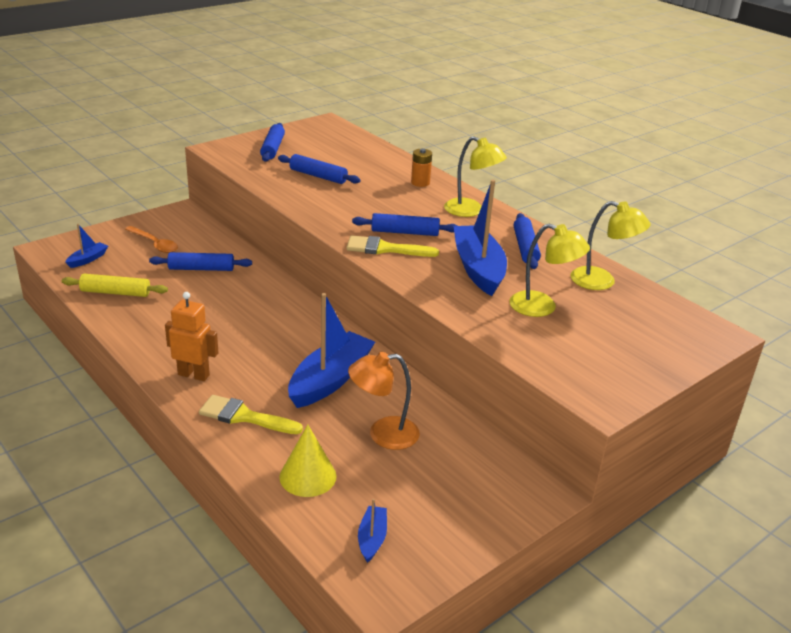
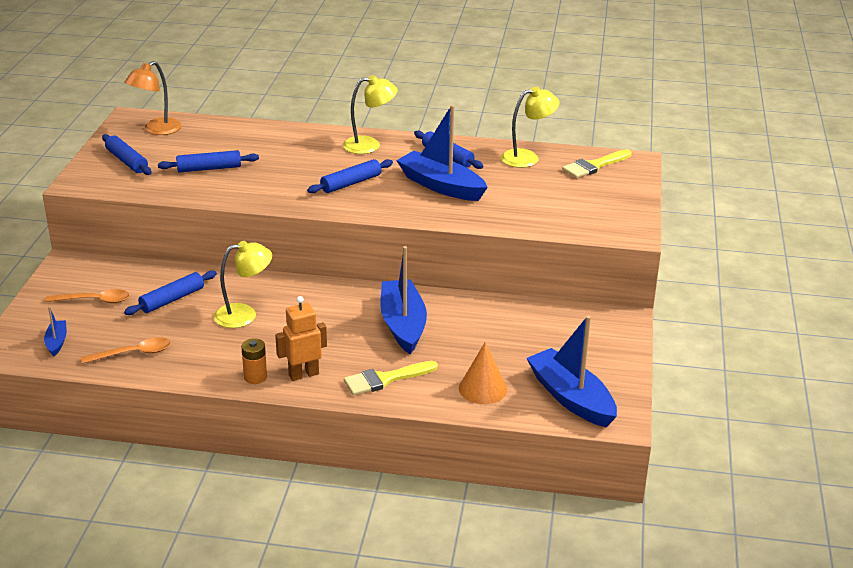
camera: 40 degrees left, 0 degrees up
(115, 292) = (133, 353): yellow rolling pin -> orange spoon
(308, 476) = (482, 388): yellow cone -> orange cone
(372, 538) = (571, 398): blue boat -> blue boat, size x2.15
(383, 434) = (489, 338): orange lamp -> orange lamp (156, 130)
(385, 249) = (357, 202): yellow brush -> yellow brush (594, 166)
(420, 183) = (297, 139): orange battery -> orange battery (255, 377)
(542, 307) = (518, 193): yellow lamp -> yellow lamp (244, 315)

